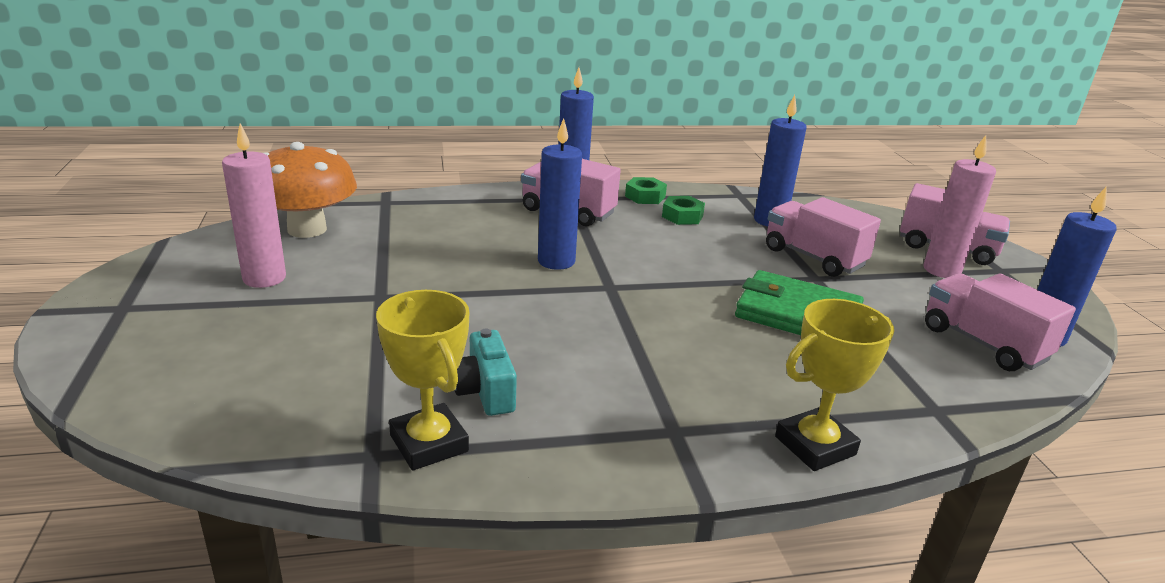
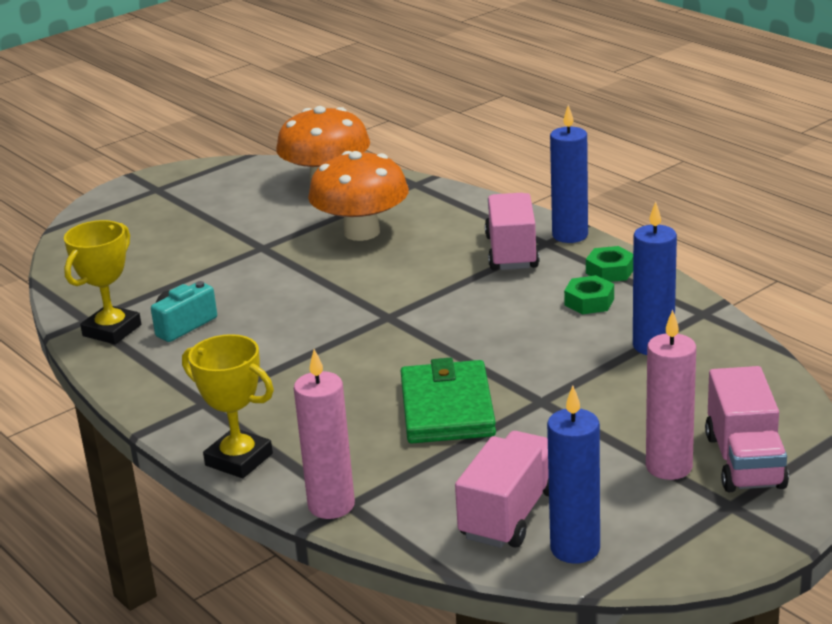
camera: 65 degrees right, 0 degrees up
(264, 278) = (239, 205): pink candle -> pink candle (331, 505)
(435, 247) = (362, 232): none -> orange mushroom
(556, 261) = (403, 282): blue candle -> none
(813, 258) = (589, 389): pink truck -> none

